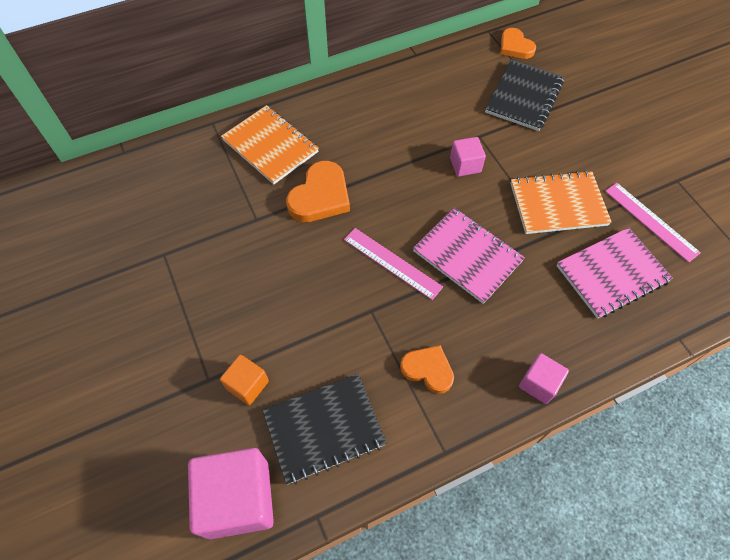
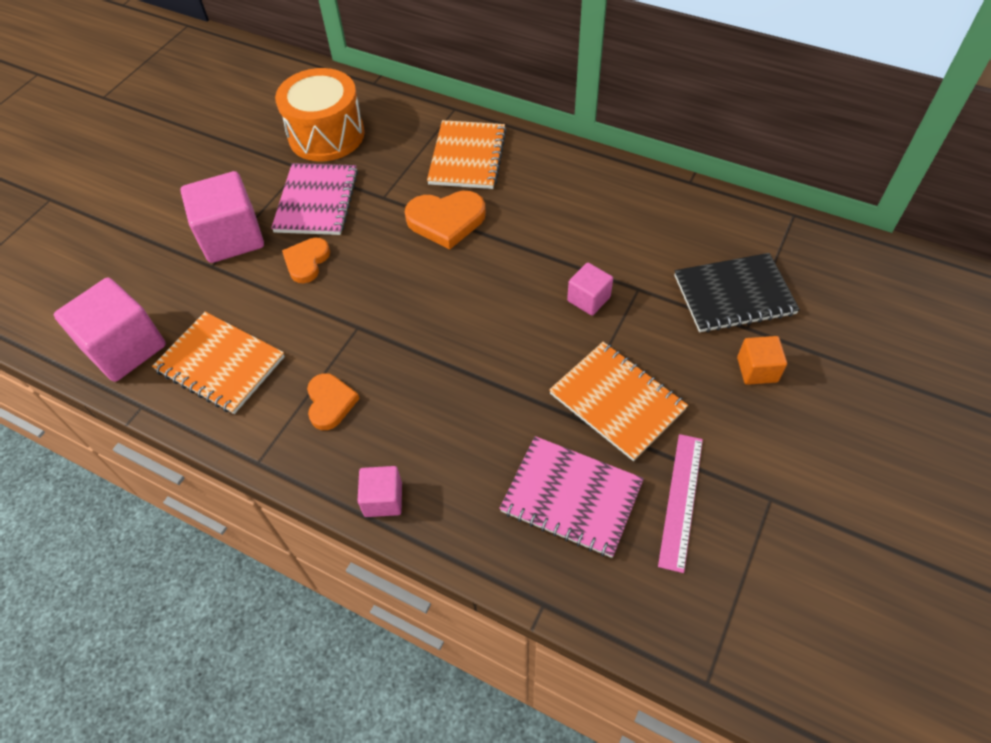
camera: 55 degrees right, 5 degrees down
(146, 216) = (326, 135): none -> orange drum
(191, 346) = (232, 237): none -> pink cube
(247, 385) = (224, 292): orange cube -> orange cube (757, 370)
(324, 429) = (220, 364): black notebook -> orange notebook
(392, 263) = (421, 312): pink ruler -> none
(467, 256) = (480, 362): pink notebook -> pink notebook (317, 201)
(515, 46) = (799, 248): orange heart -> orange heart (306, 262)

